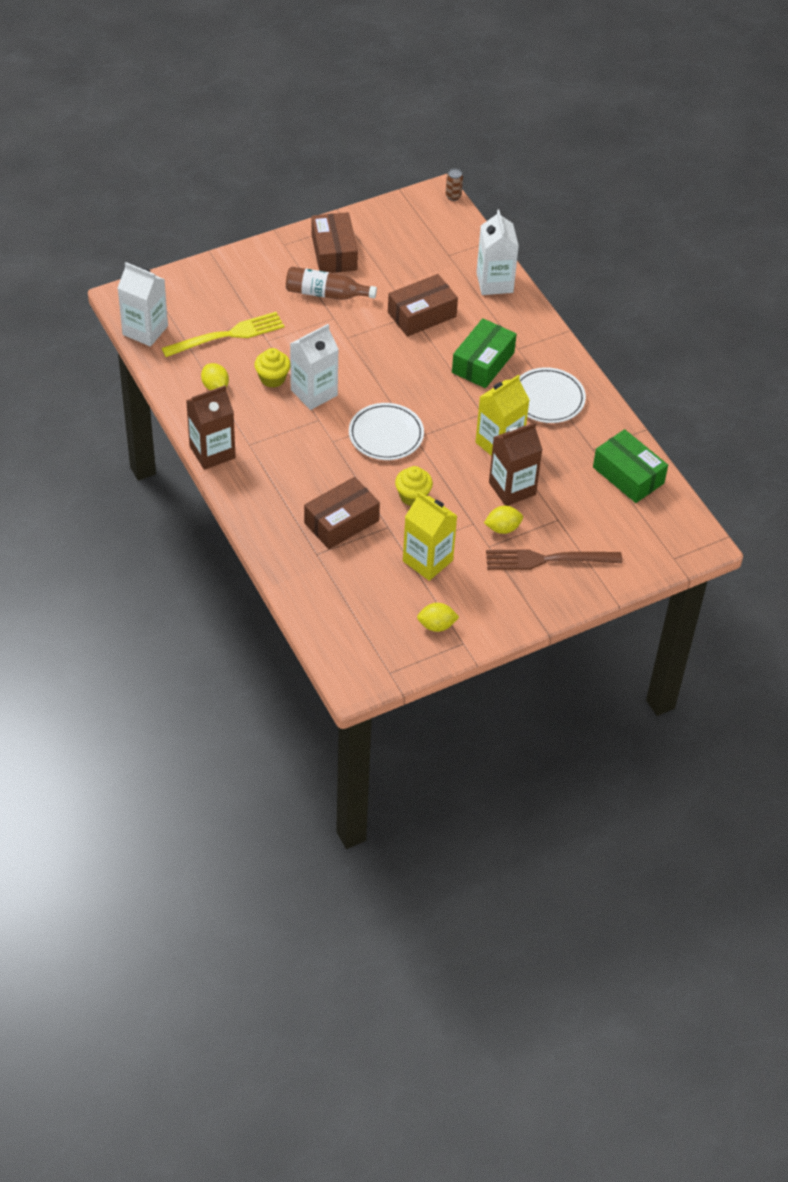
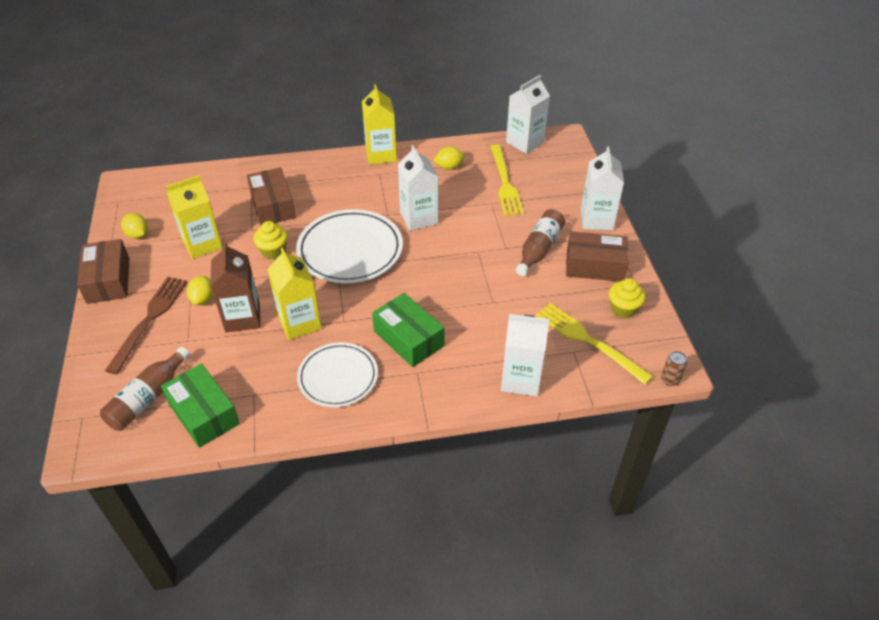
camera: 110 degrees right, 5 degrees down
(212, 452) = (381, 154): brown carton -> yellow carton
(264, 258) = (596, 219): none -> white carton
(272, 378) = (445, 198): yellow cupcake -> yellow cupcake (623, 309)
(386, 434) = (350, 250): white plate -> white plate, size x1.53
(422, 314) = (491, 309): brown box -> brown box (108, 280)
(432, 247) = (587, 340): none -> yellow fork
(436, 625) = (138, 235): yellow lemon -> yellow lemon turned 60 degrees counterclockwise
(628, 475) = (204, 413): green box -> green box turned 75 degrees clockwise
(632, 520) = (148, 398): none -> brown bottle

